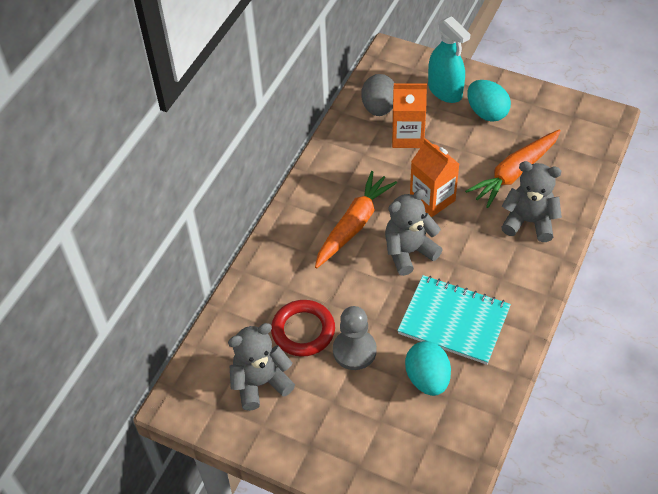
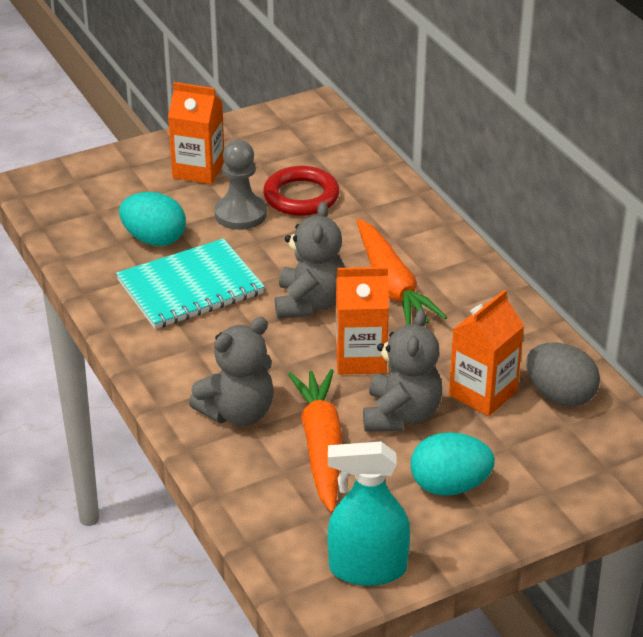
camera: 125 degrees right, 15 degrees down
(260, 383) = (277, 152): grey teddy bear -> grey teddy bear (401, 415)
(325, 416) = (198, 170): none -> orange carton
(445, 91) = (532, 472): turquoise spray bottle -> turquoise spray bottle (367, 569)

